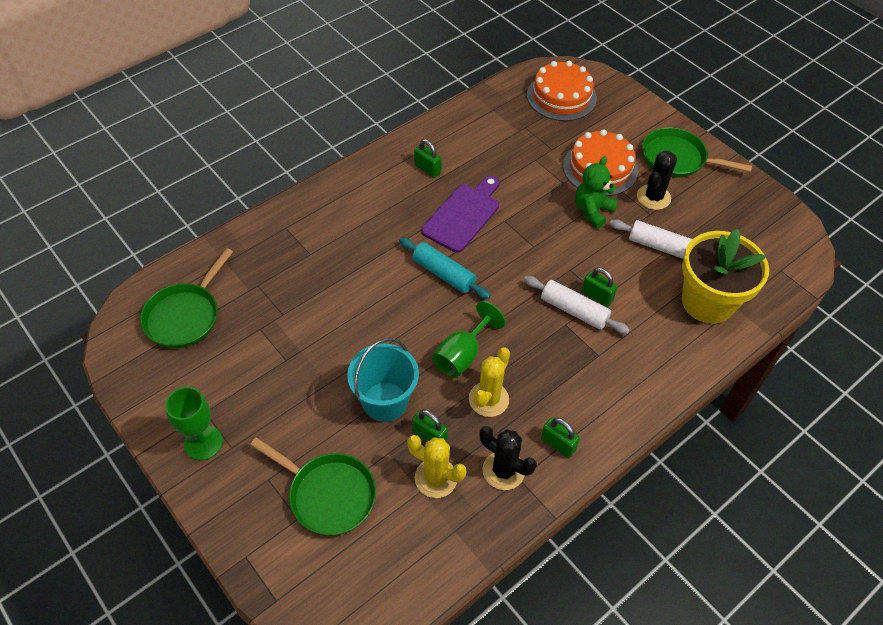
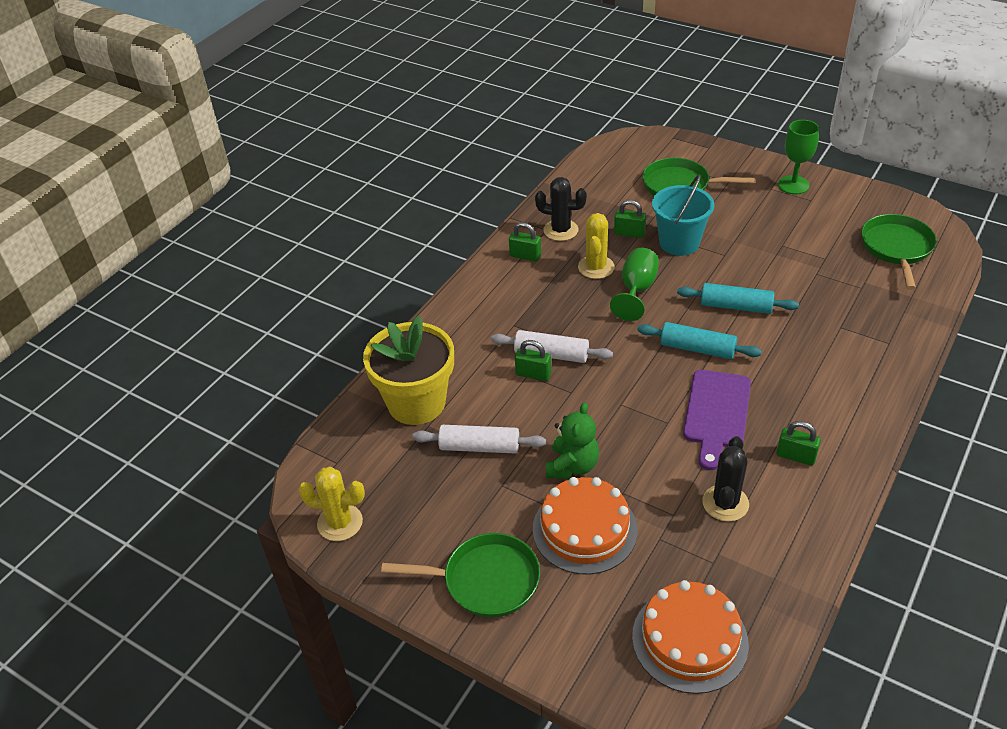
camera: 165 degrees right, 10 degrees down
(382, 304) = (736, 306): none -> turquoise rolling pin
(436, 478) = (609, 213): yellow cactus -> yellow cactus (340, 522)
(653, 197) = (503, 509): black cactus -> black cactus (725, 503)

